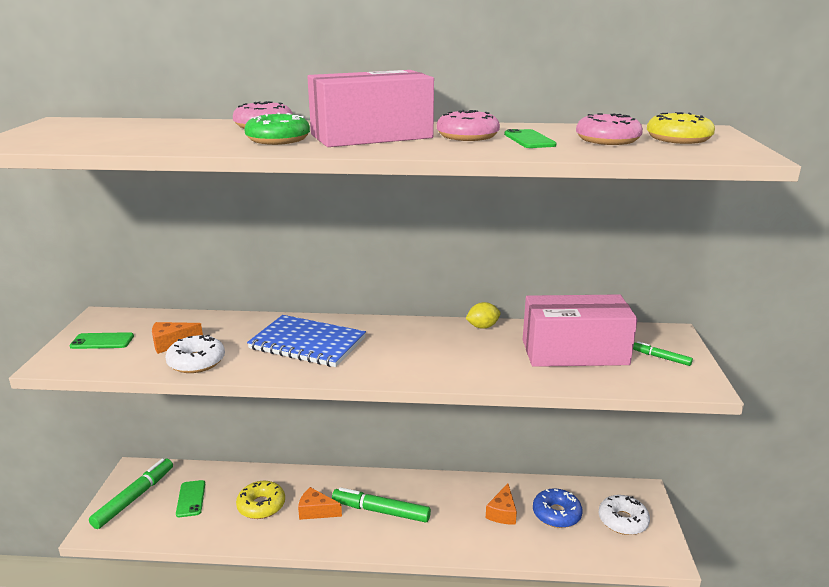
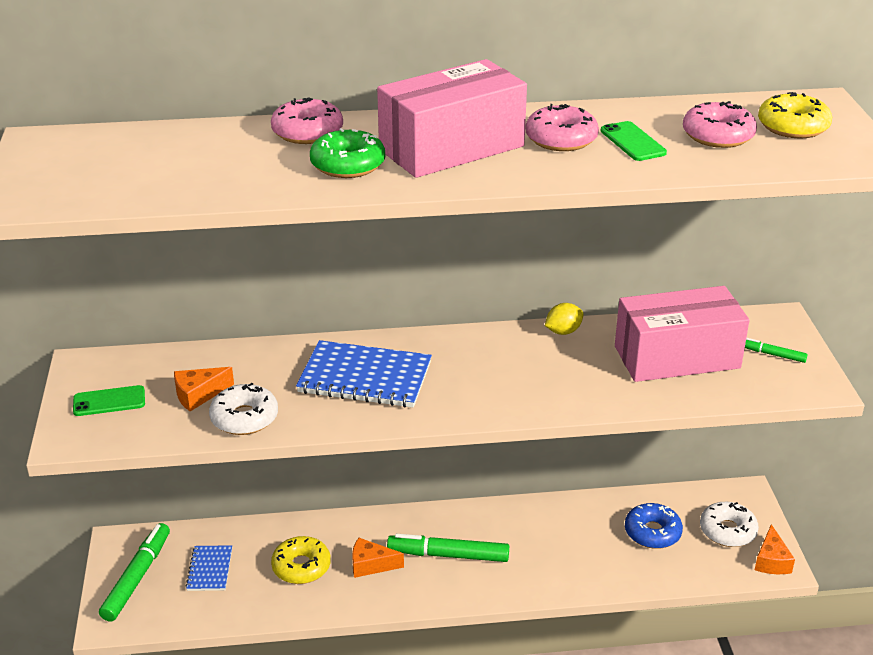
camera: 10 degrees left, 10 degrees up
(191, 499) = (209, 569): green phone -> blue notebook
(502, 513) = (590, 539): orange cheese -> orange cheese (771, 561)

